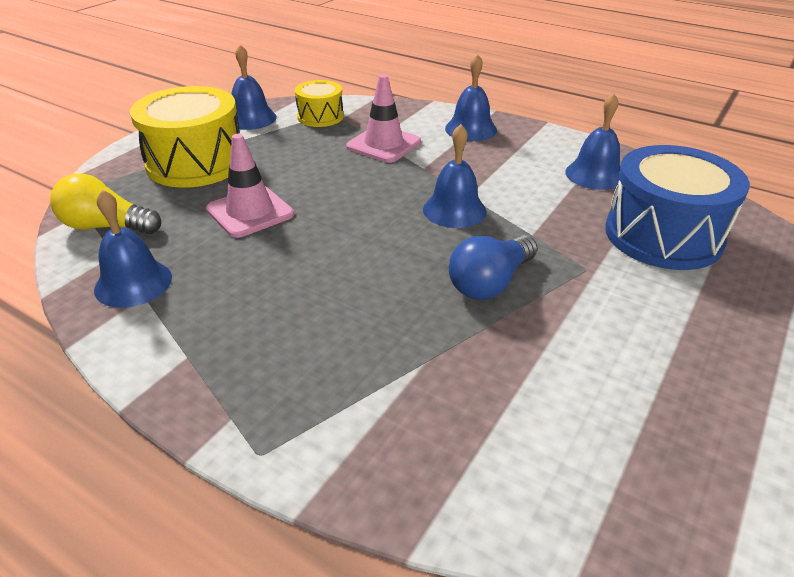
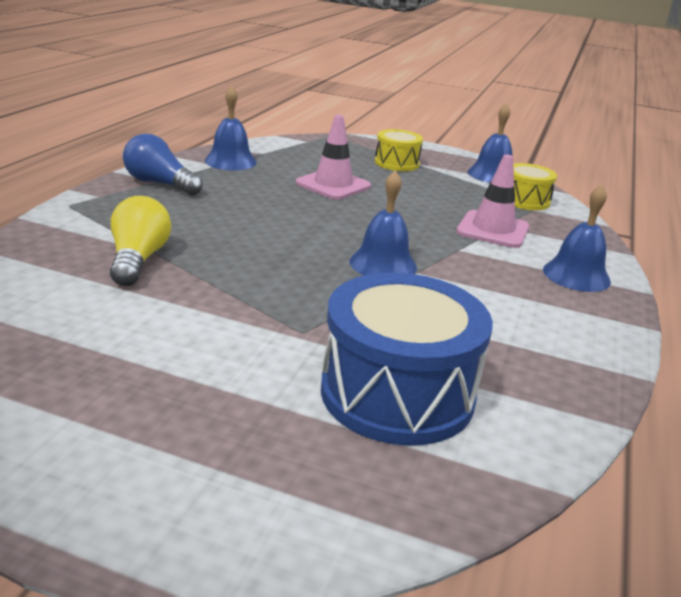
camera: 75 degrees right, 10 degrees down
(106, 226) = (292, 148): yellow light bulb -> yellow light bulb (138, 259)
(196, 163) = (396, 163): yellow drum -> yellow drum, size x0.54
(490, 283) = (262, 279): blue light bulb -> blue light bulb (160, 184)
(595, 174) = (526, 355): blue bell -> none

